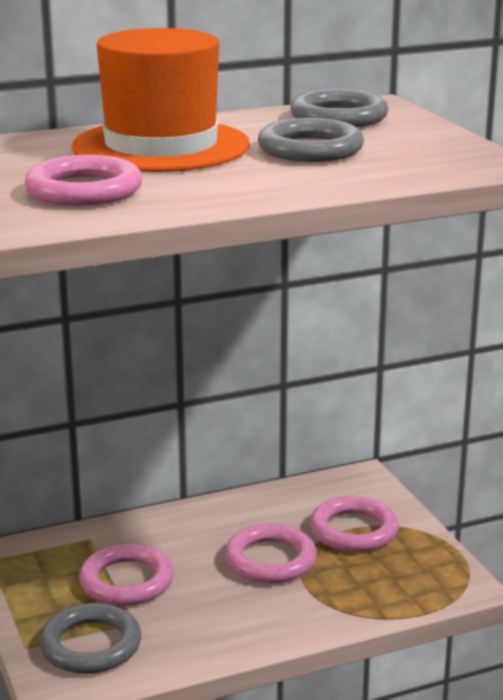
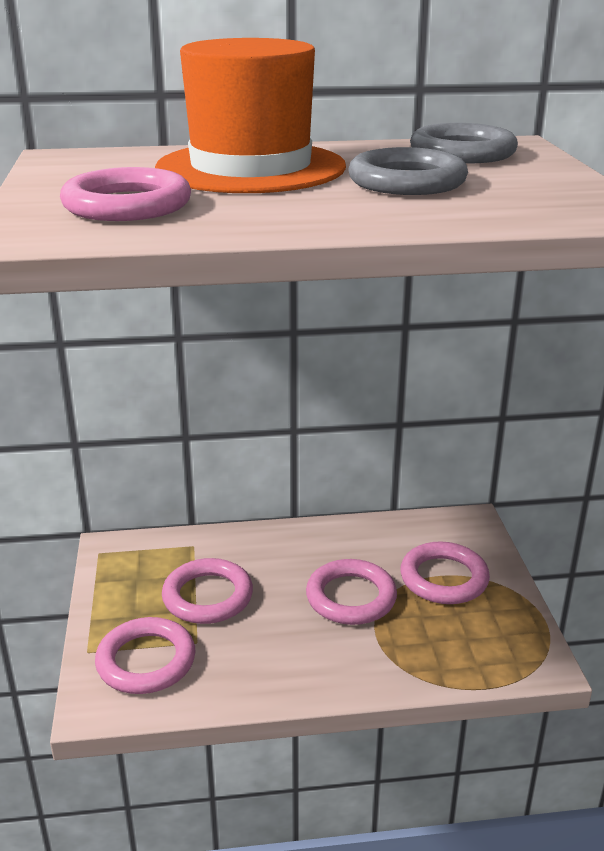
camera: 15 degrees right, 5 degrees up
(91, 645) = (146, 661): grey ring -> pink ring

